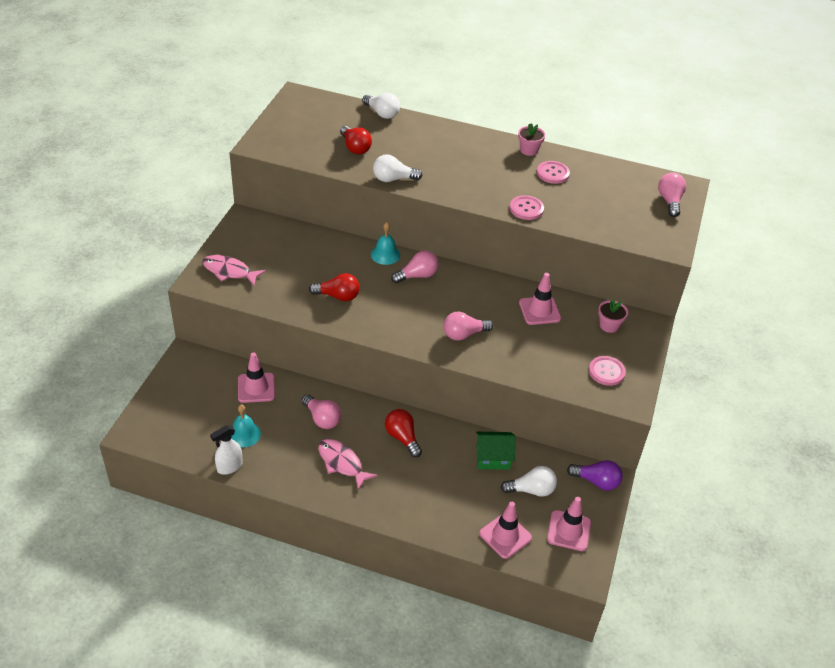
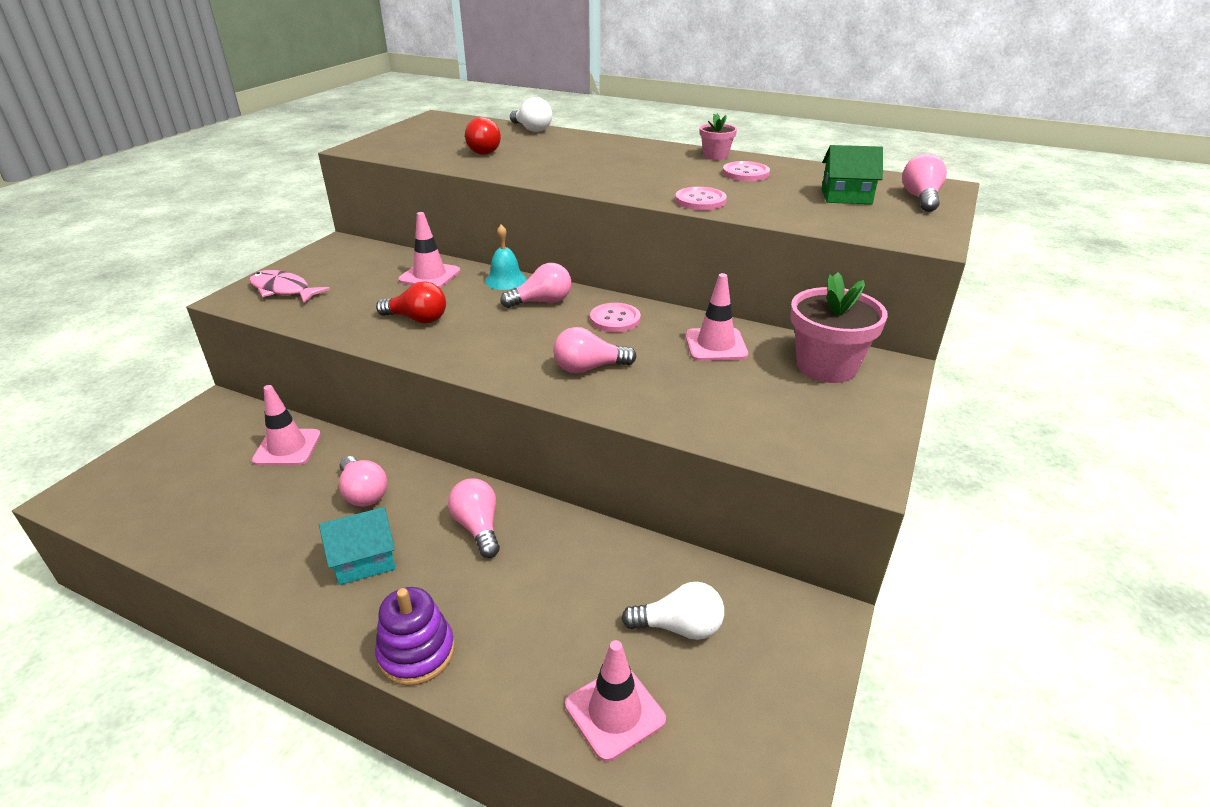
camera: 10 degrees right, 10 degrees down
(229, 467) = (182, 554): white spray bottle -> none
(244, 434) = (234, 508): turquoise bell -> none
(342, 463) = (364, 560): pink fish -> turquoise house
(393, 179) = (518, 174): white light bulb -> none
(393, 514) = (416, 652): none -> purple stacking toy
(402, 438) = (478, 527): red light bulb -> pink light bulb
(493, 458) = (620, 567): green house -> green house (846, 196)
(569, 531) = (742, 712): pink traffic cone -> pink traffic cone (430, 276)
(596, 481) = (801, 620): purple light bulb -> none
(606, 372) = (820, 426): pink button -> pink button (615, 319)
(609, 325) = (826, 366): pink flower pot -> pink flower pot, size x1.88

